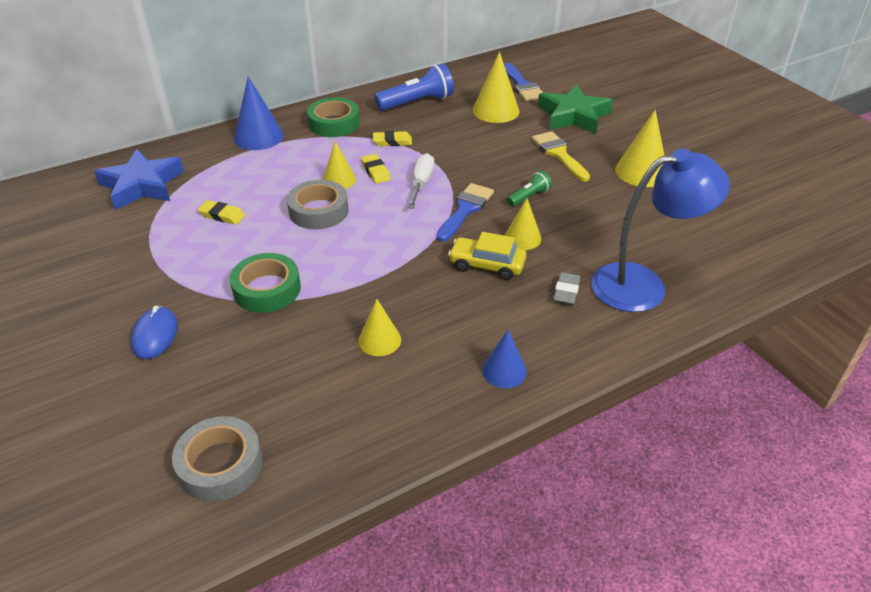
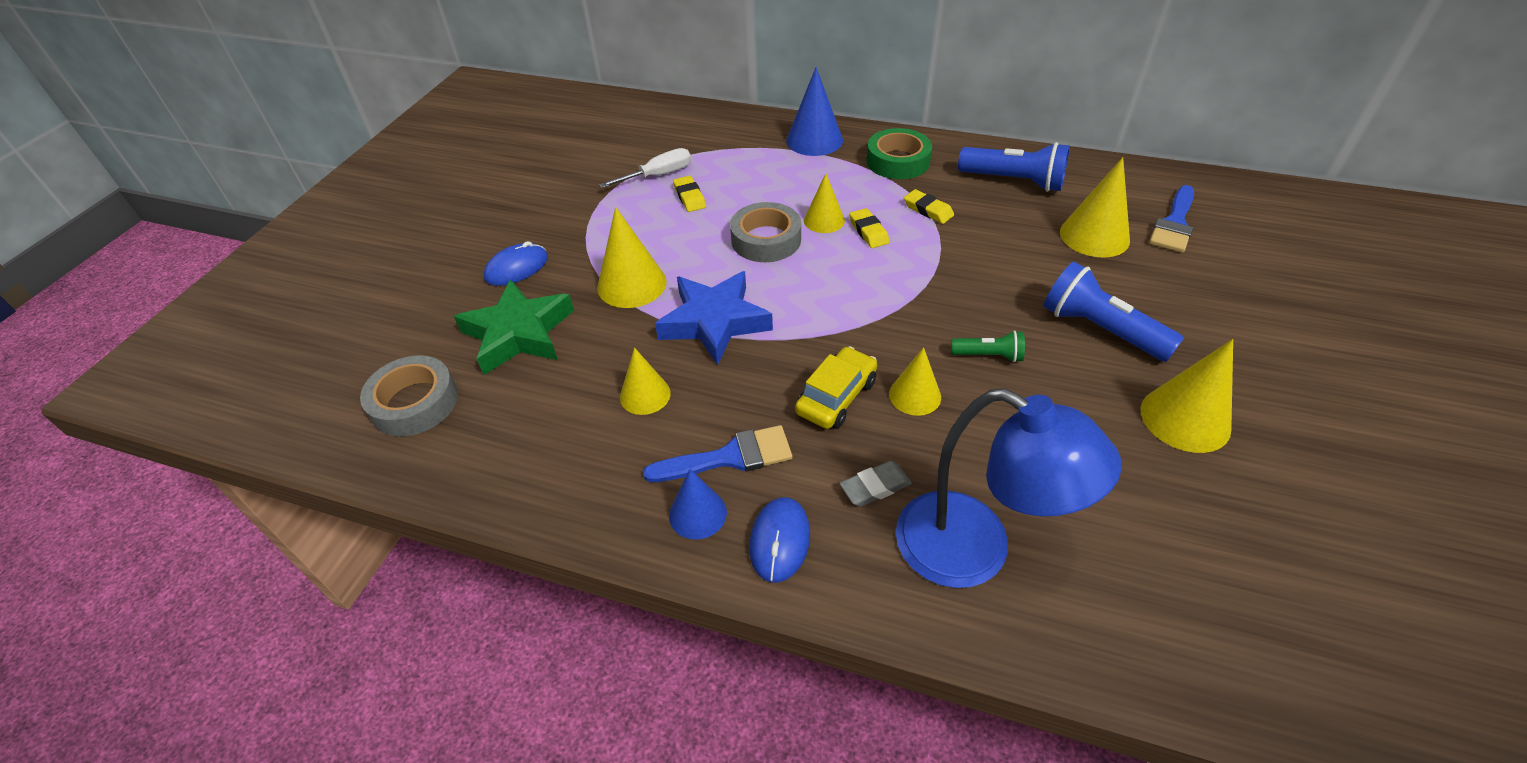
camera: 50 degrees right, 5 degrees up
(142, 185) = (672, 137): blue star -> blue star (714, 322)
(267, 289) = (632, 284): green tape -> yellow cone
(375, 171) = (868, 231): yellow eraser -> yellow eraser turned 45 degrees counterclockwise
(421, 184) = (894, 270): white screwdriver -> white screwdriver (658, 175)
(465, 209) = (899, 325): blue brush -> blue brush (730, 457)
(487, 265) = (836, 397): yellow car -> yellow car turned 60 degrees clockwise
(559, 154) = (1100, 330): yellow brush -> blue flashlight
(561, 349) = (780, 541): none -> blue mouse
(573, 116) = (1191, 295): green star -> green star (519, 333)

